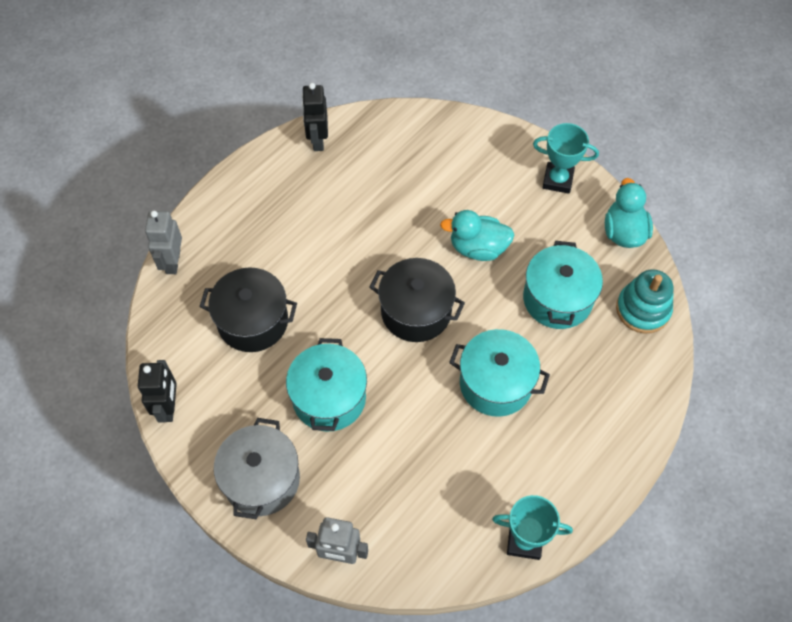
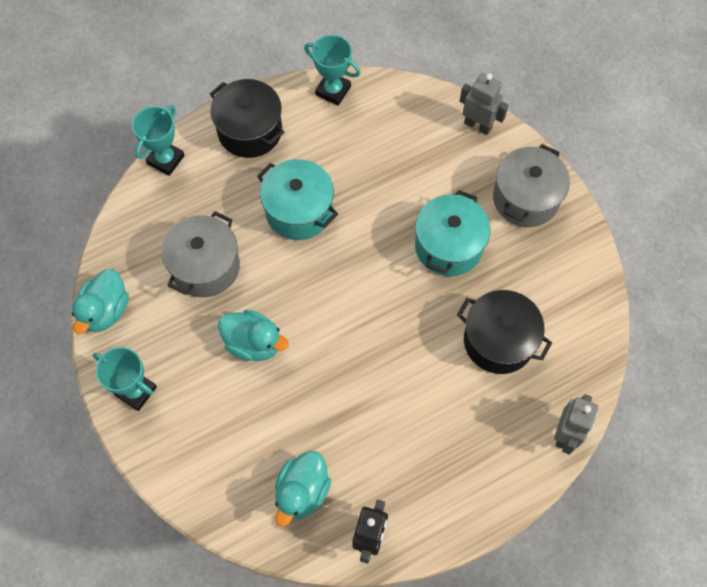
camera: 160 degrees left, 5 degrees up
(168, 407) = (594, 284): black robot -> none
(384, 153) = (302, 491): none -> turquoise duck
(416, 311) = (341, 298): black pot -> black pot (250, 131)
(557, 299) = (205, 267): turquoise pot -> grey pot
(643, 309) = (135, 231): turquoise stacking toy -> none
(659, 392) = (166, 160): none -> turquoise trophy

